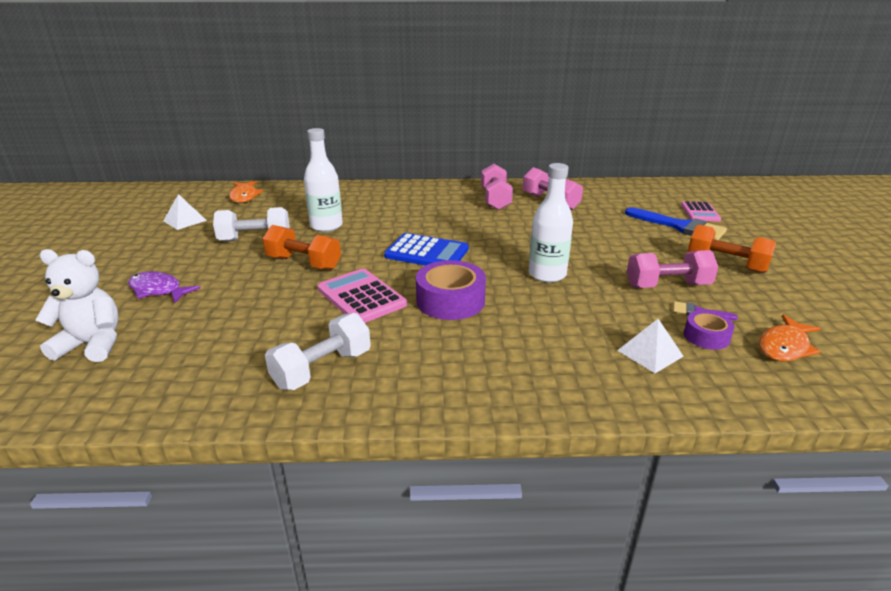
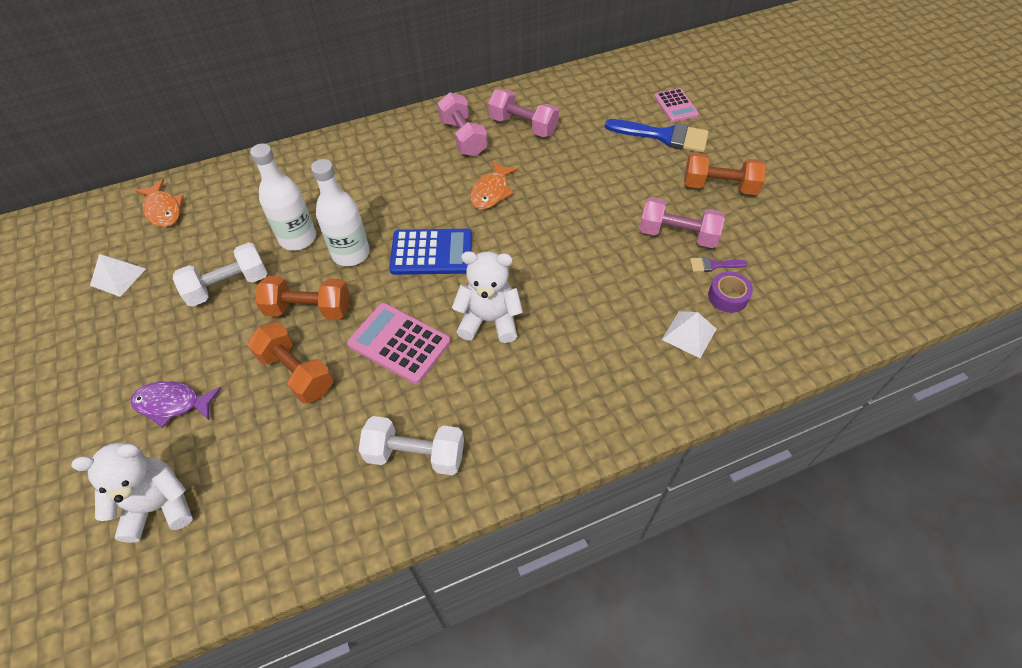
camera: 20 degrees left, 25 degrees up
(265, 295) = (296, 372): none -> orange dumbbell
(322, 369) = (415, 455): white dumbbell -> white dumbbell turned 75 degrees clockwise
(450, 301) = (489, 320): purple tape -> white teddy bear
(547, 274) = (564, 252): white bottle -> white bottle (351, 253)
(667, 285) = (677, 235): pink dumbbell -> pink dumbbell turned 45 degrees clockwise
(784, 346) = (790, 289): orange fish -> orange fish (491, 192)

